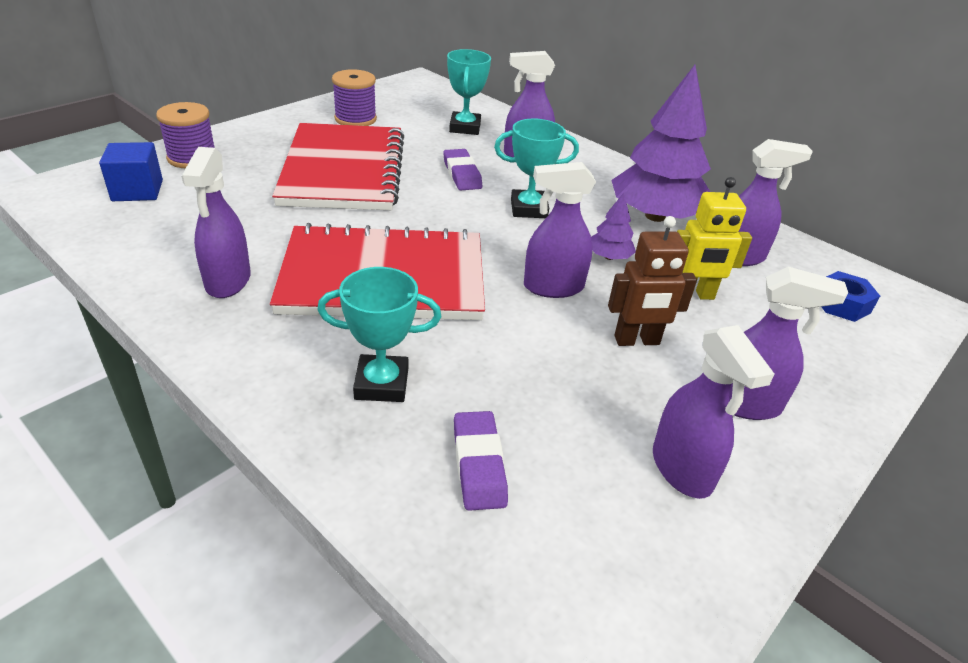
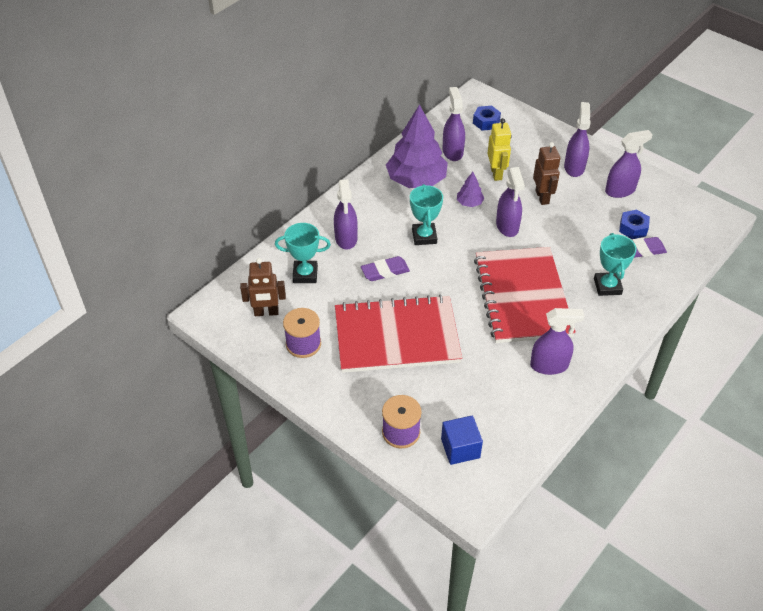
camera: 90 degrees left, 10 degrees up
(410, 105) = (266, 312): none -> brown robot
(551, 464) = (633, 228): none -> blue nut

